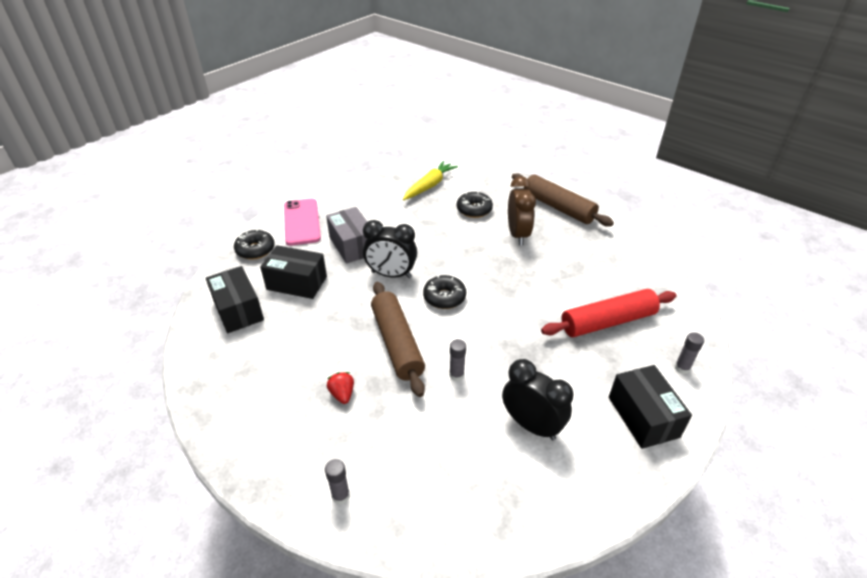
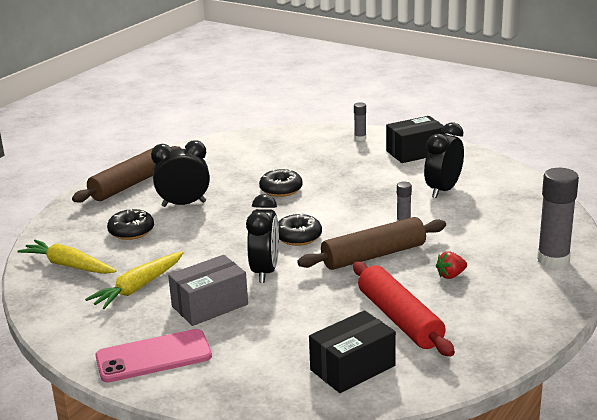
camera: 95 degrees left, 15 degrees down
(255, 250) = (224, 384): black donut -> black donut (281, 189)
(297, 283) = (291, 334): black box -> none
(340, 496) = (553, 260): grey glue stick -> grey glue stick, size x2.05
(389, 214) = (138, 287): none -> yellow carrot
(518, 234) = (184, 204): brown clock -> black clock
(607, 322) = (314, 162): red rolling pin -> red rolling pin (399, 319)

